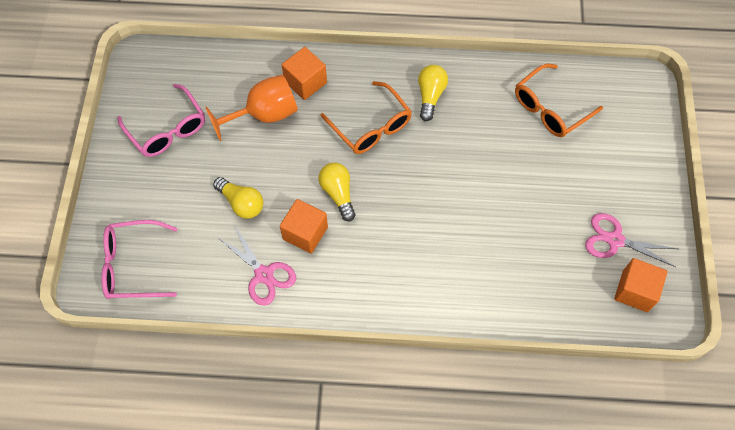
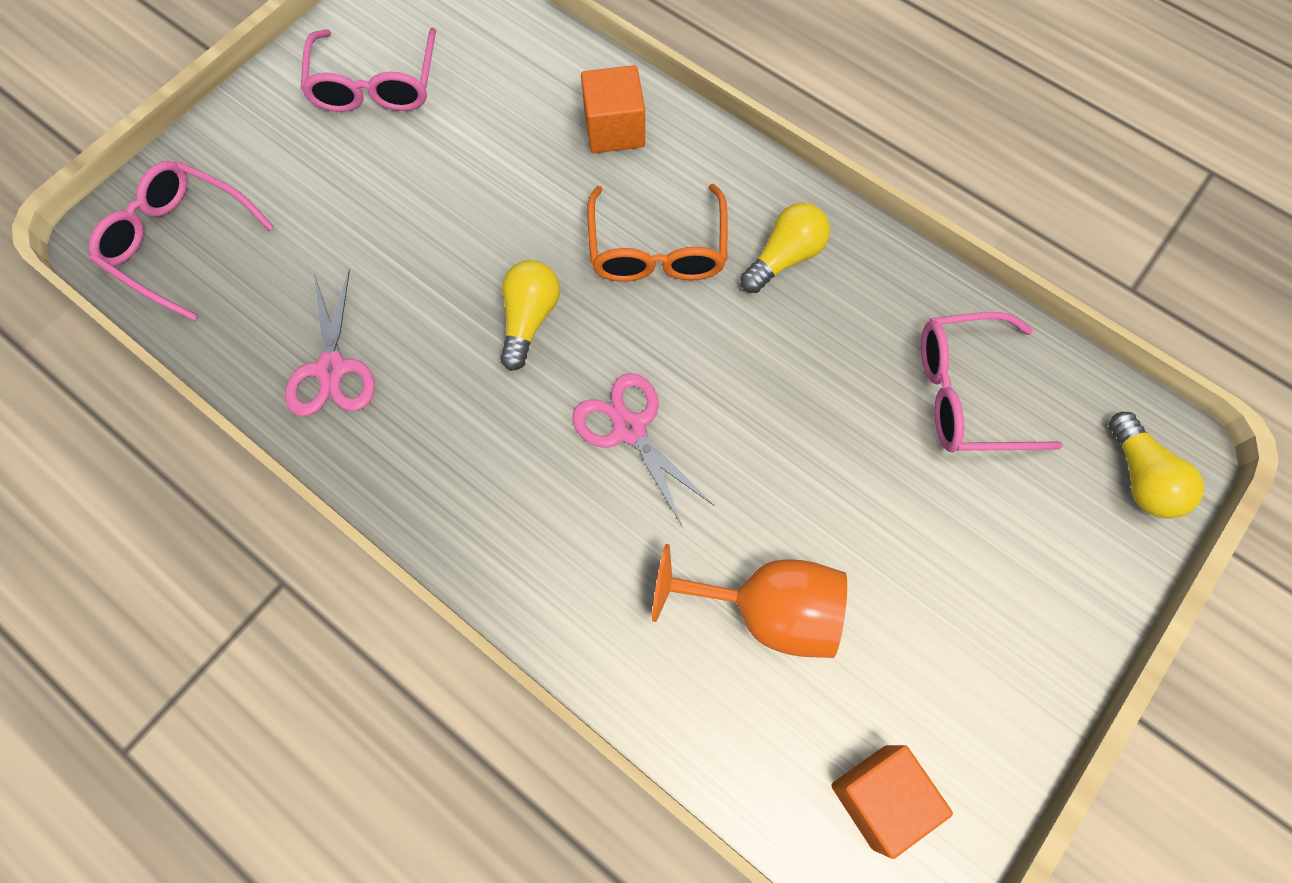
camera: 35 degrees right, 5 degrees up
(241, 203) = (386, 247): yellow light bulb -> yellow light bulb (1140, 477)
(264, 115) = (519, 142): orange goblet -> orange goblet (766, 609)
(305, 233) = (436, 346): orange cube -> none
(550, 109) = (966, 394): orange glasses -> pink glasses
(615, 240) = (911, 684): pink scissors -> pink scissors (629, 429)

